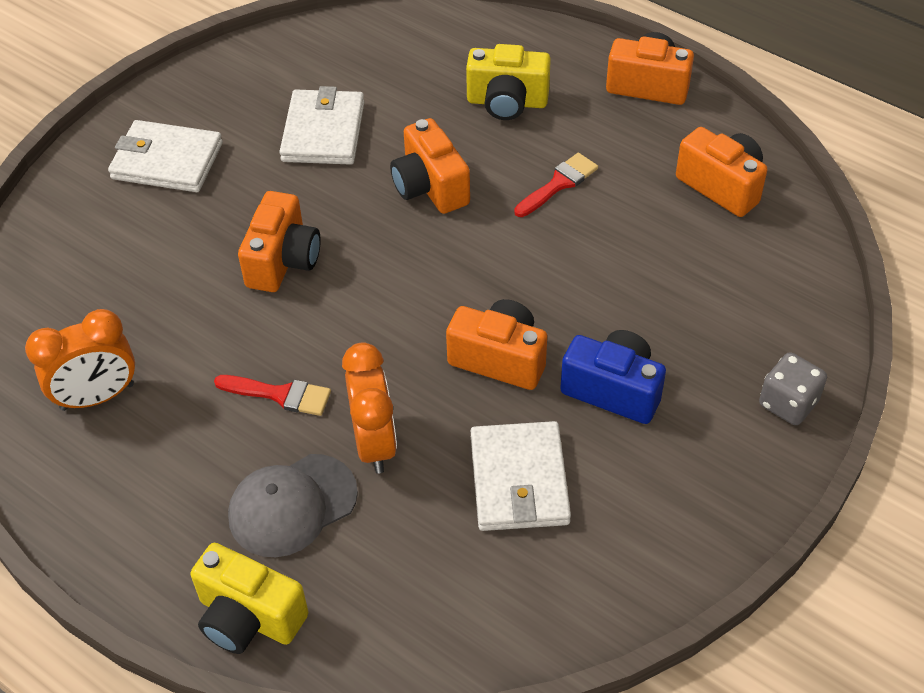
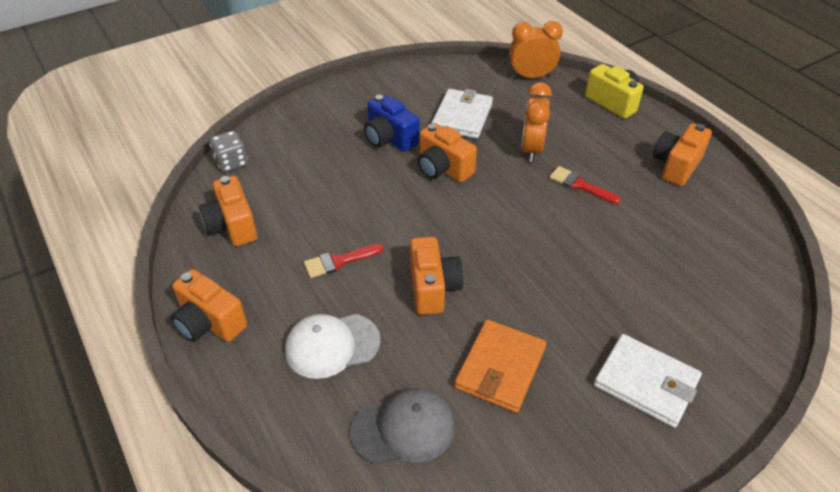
camera: 160 degrees left, 5 degrees down
(97, 397) = (696, 214): orange clock -> orange clock (531, 77)
(283, 261) = (561, 264): orange camera -> orange camera (676, 166)
(292, 505) = (583, 135): grey cap -> grey cap (403, 428)
(323, 131) = (500, 368): white wallet -> orange wallet
(507, 102) = (332, 345): yellow camera -> white cap
(788, 403) = (306, 111): grey dice -> grey dice (231, 163)

